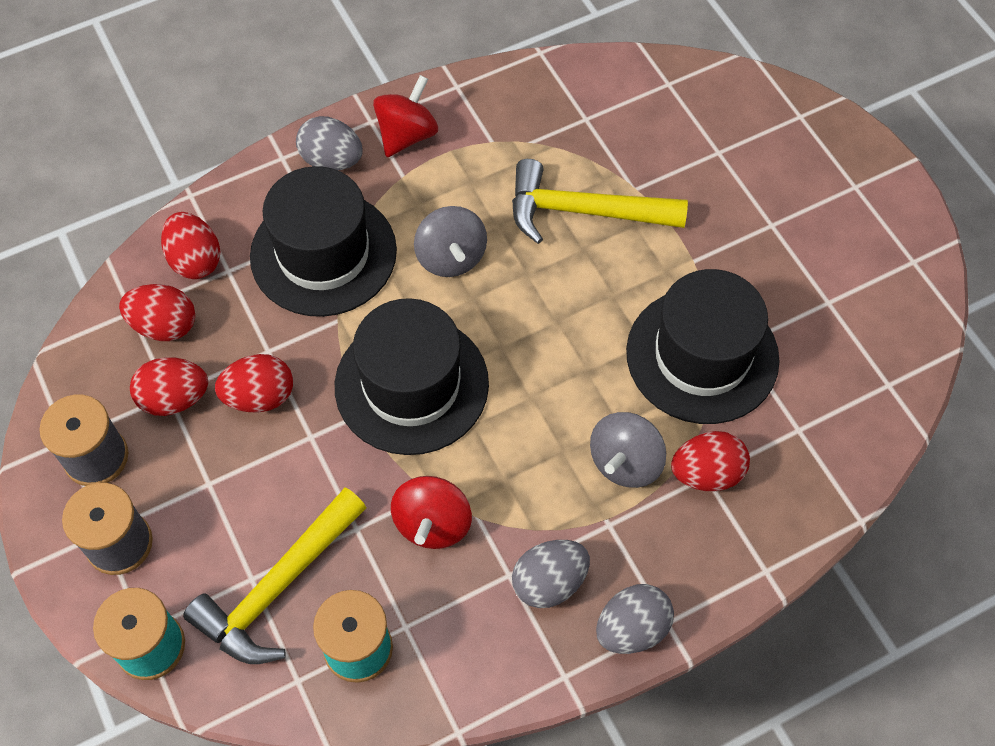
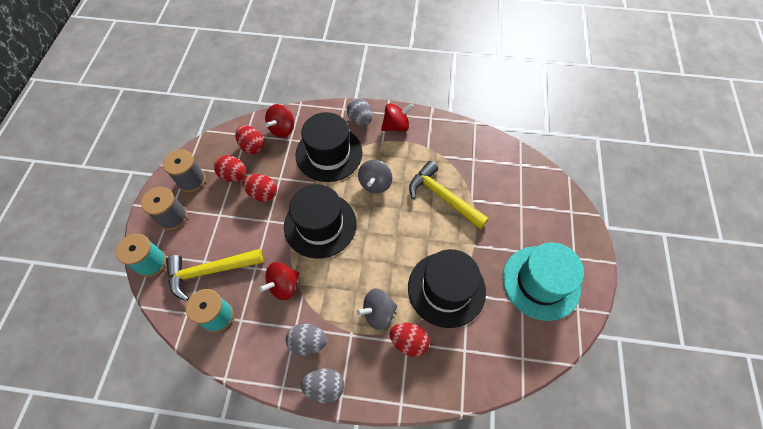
camera: 35 degrees right, 0 degrees up
(195, 260) = (282, 129): red egg -> red spinning top
(834, 254) = (541, 282): none -> turquoise hat

